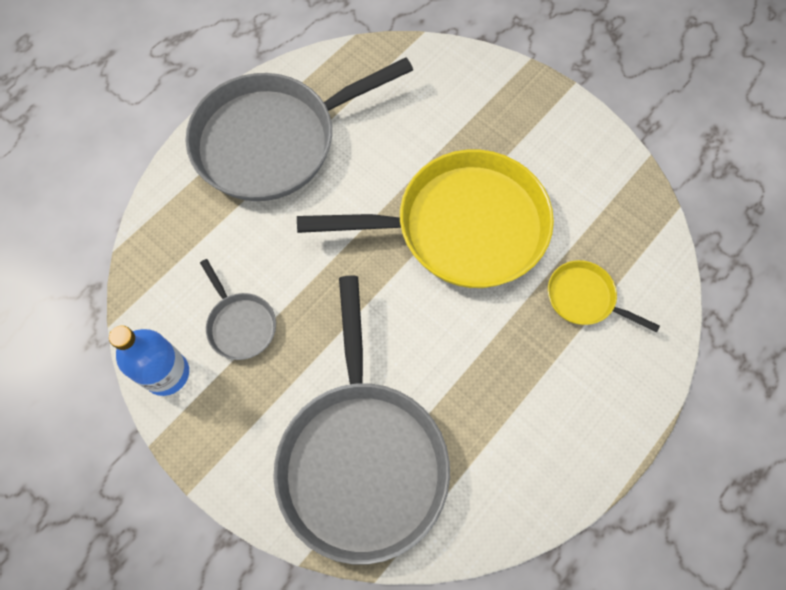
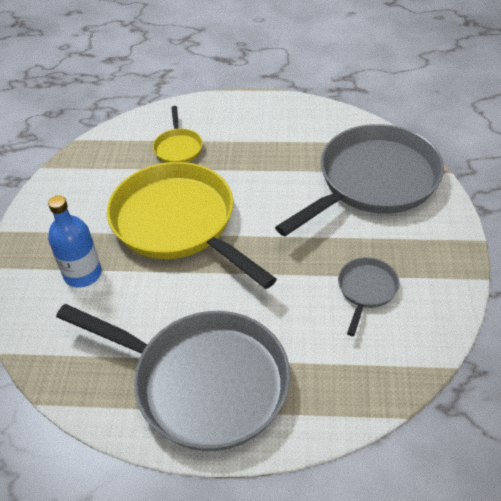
camera: 125 degrees left, 20 degrees down
(166, 373) = (441, 304): blue bottle -> blue bottle (83, 274)

